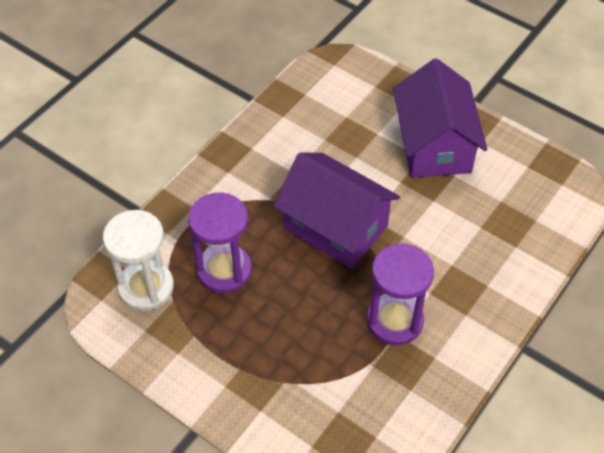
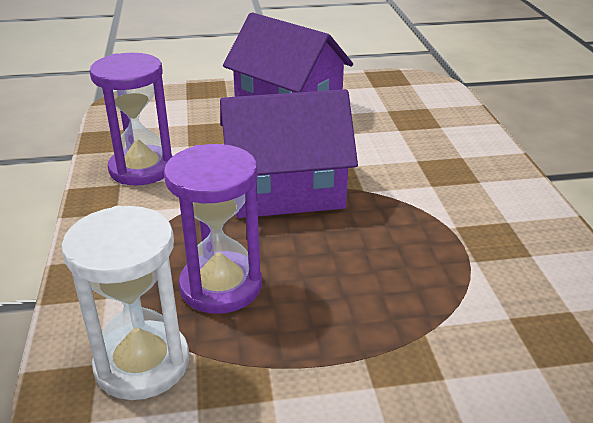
camera: 45 degrees left, 20 degrees down
(395, 320) = (438, 219): purple hourglass -> purple hourglass (141, 169)

